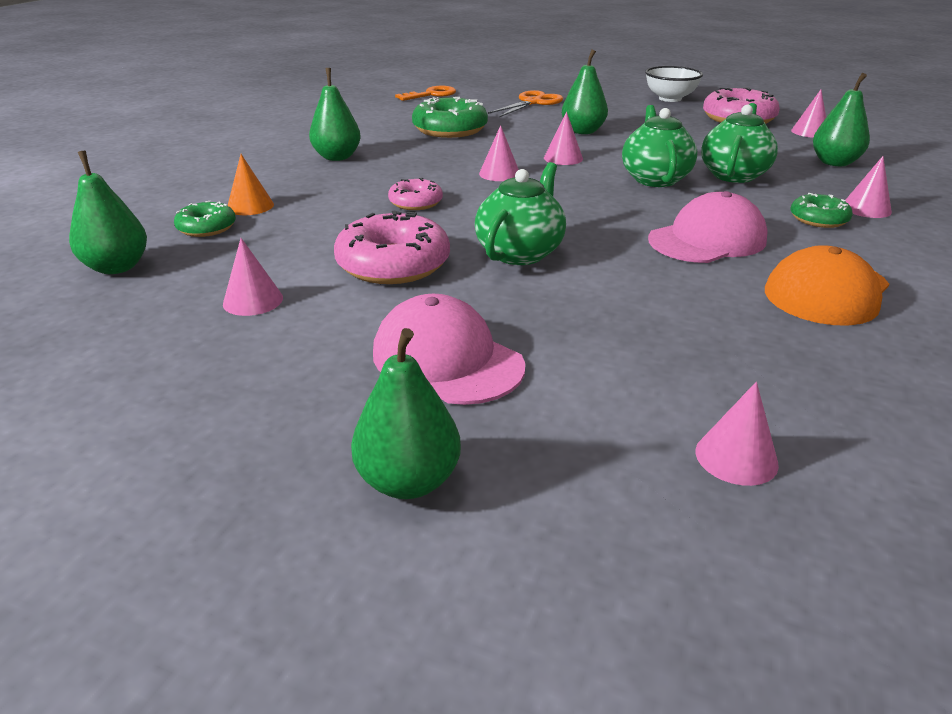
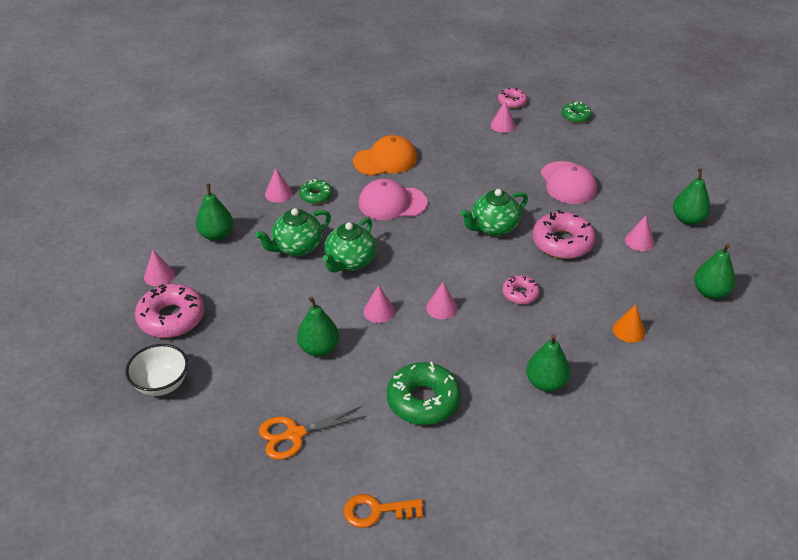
camera: 150 degrees left, 10 degrees up
(207, 228) = (659, 314): green donut -> green donut (576, 116)
(408, 481) = (603, 150): green pear -> green pear (688, 219)
(821, 566) = (512, 102): none -> pink donut

